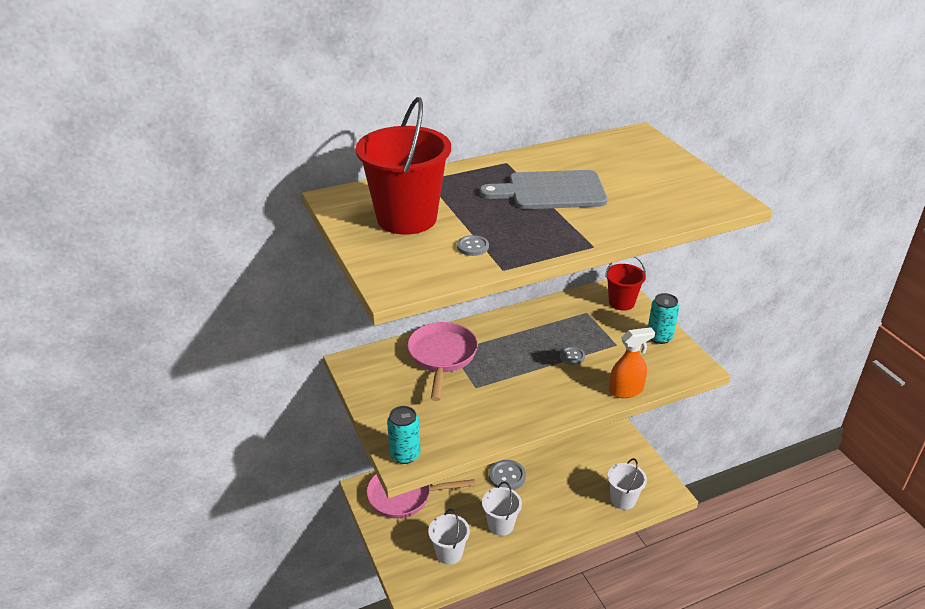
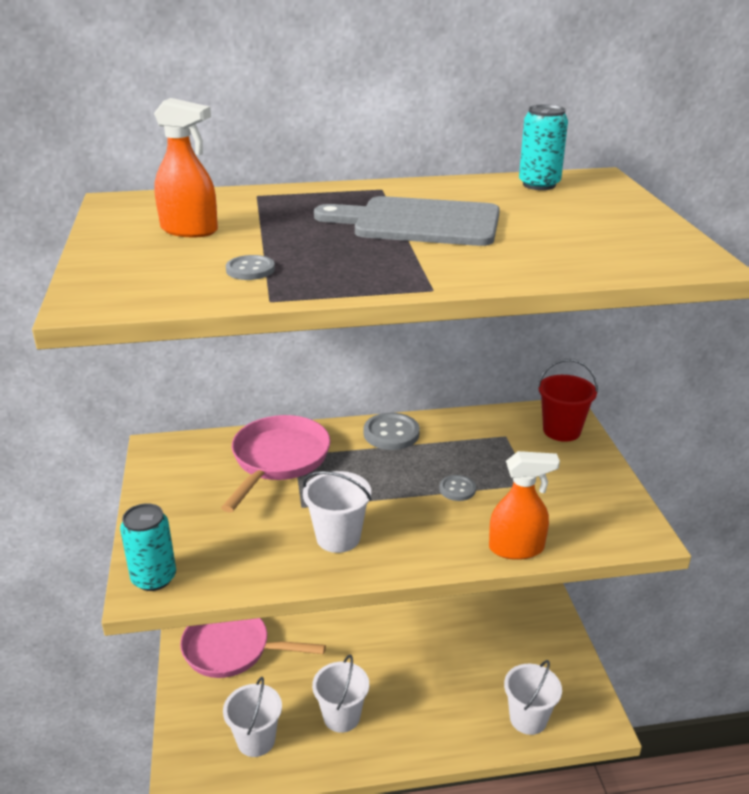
camera: 15 degrees right, 5 degrees down
(406, 218) = (189, 230): red bucket -> orange spray bottle
(507, 476) = (377, 651): grey button -> grey button (391, 433)
(511, 404) = (338, 537): none -> white bucket
(659, 337) = (599, 484): turquoise can -> turquoise can (539, 185)

